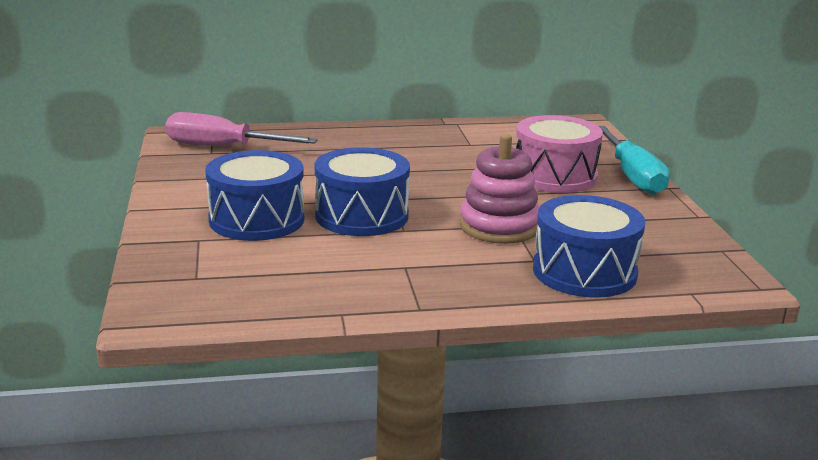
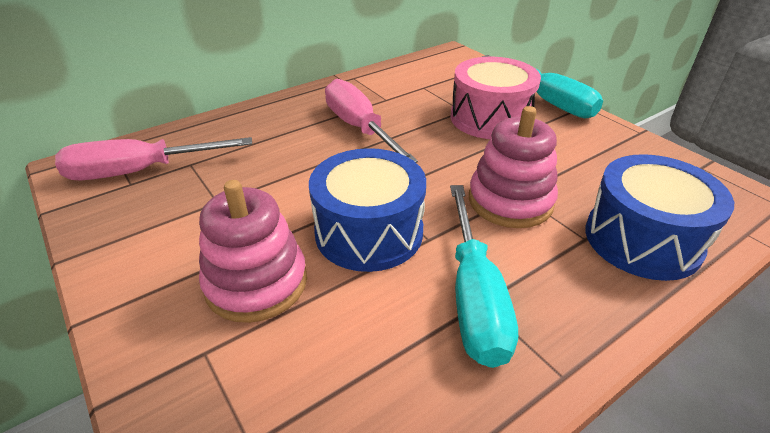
camera: 25 degrees left, 15 degrees up
(257, 220) = (256, 283): blue drum -> pink stacking toy
(402, 263) = (474, 297): none -> turquoise screwdriver
(422, 157) = (359, 128): none -> pink screwdriver

